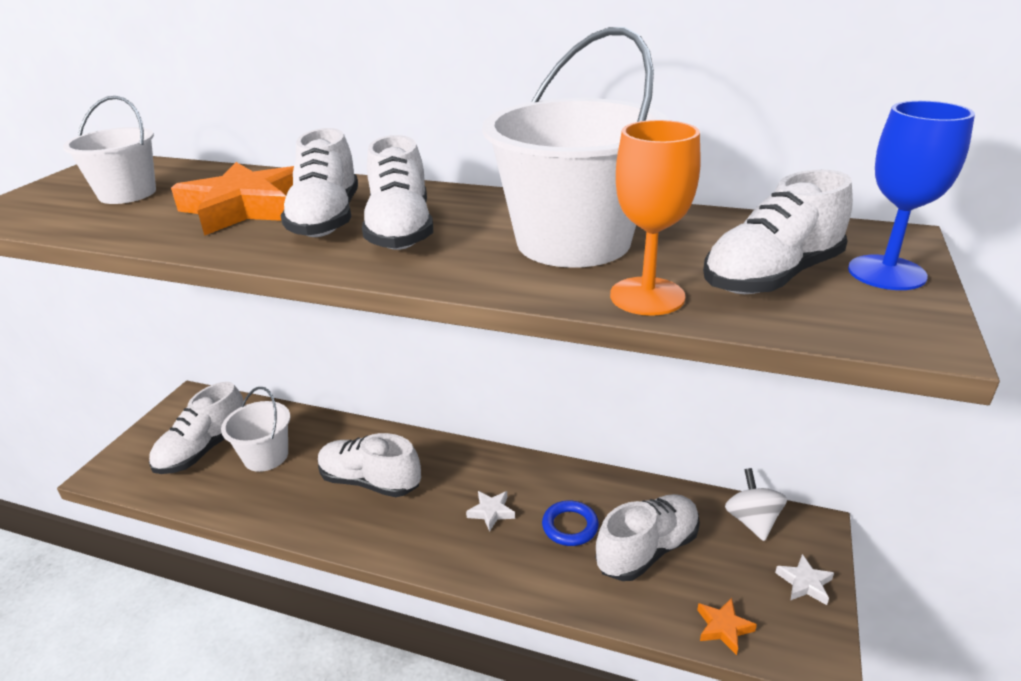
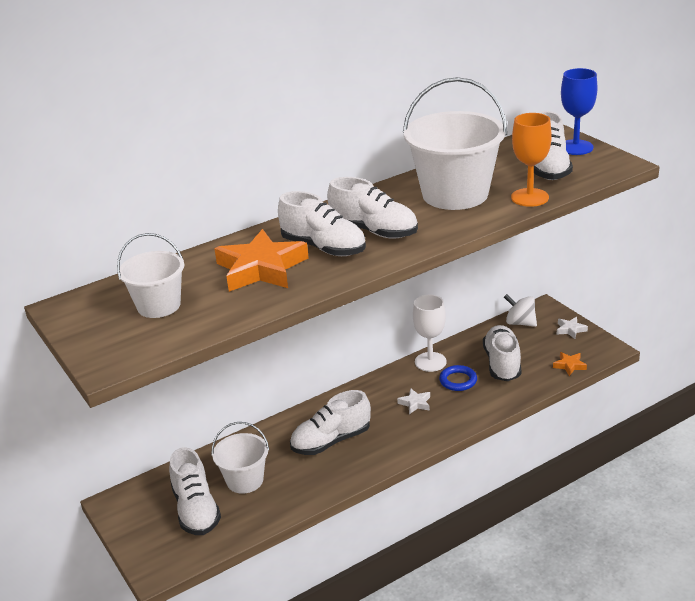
camera: 50 degrees left, 0 degrees up
(581, 482) = (430, 362): none -> white goblet

